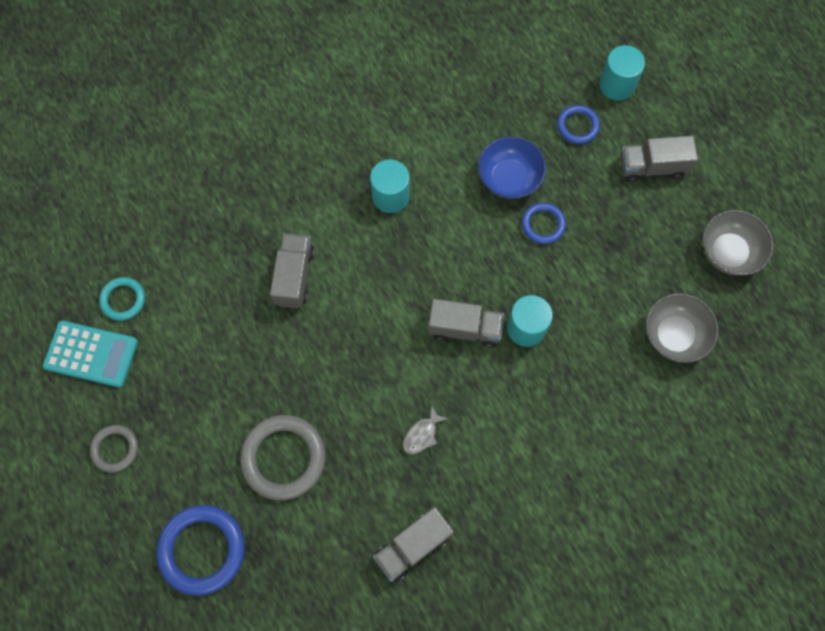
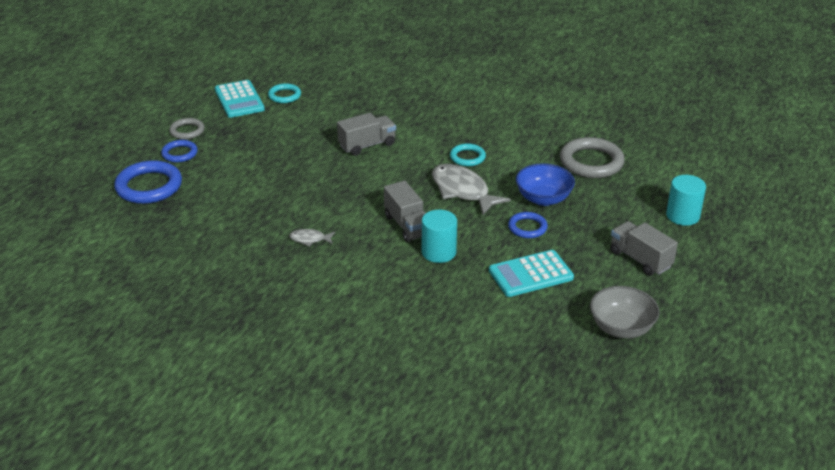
camera: 55 degrees right, 35 degrees down
(283, 458) = (238, 191): grey ring -> grey ring (591, 162)
(390, 196) = (467, 157): turquoise cylinder -> turquoise ring
(413, 546) = (224, 268): grey truck -> none
(444, 240) = (462, 191): none -> grey fish
(577, 126) = (624, 212): blue ring -> blue ring (179, 153)
(612, 271) = (531, 274): none -> turquoise calculator
(674, 335) = (516, 327): grey bowl -> none

